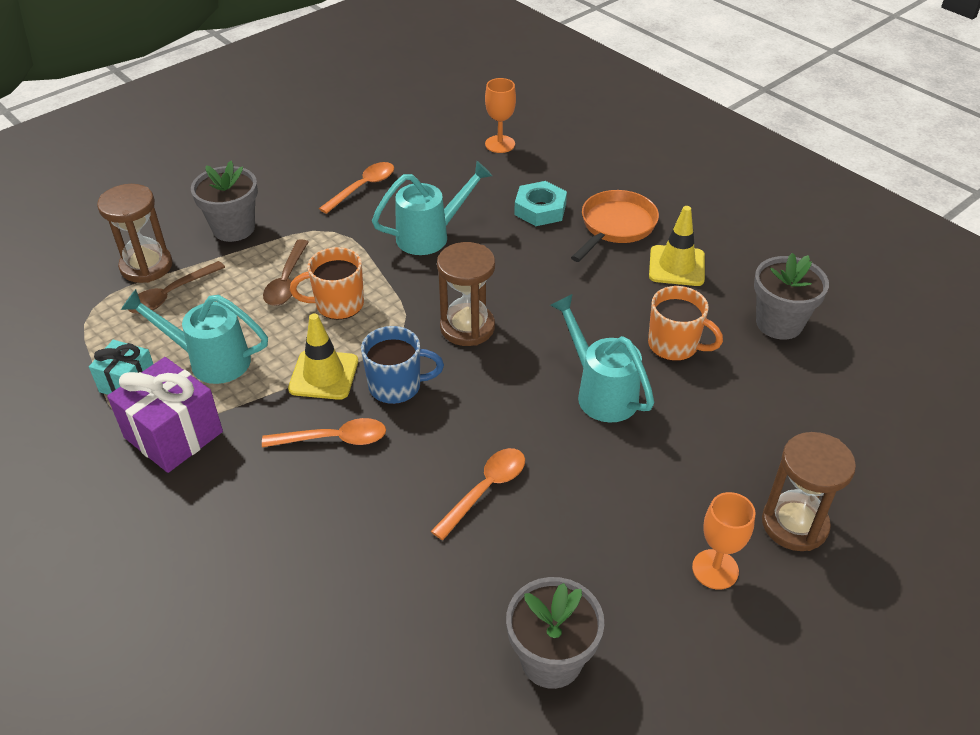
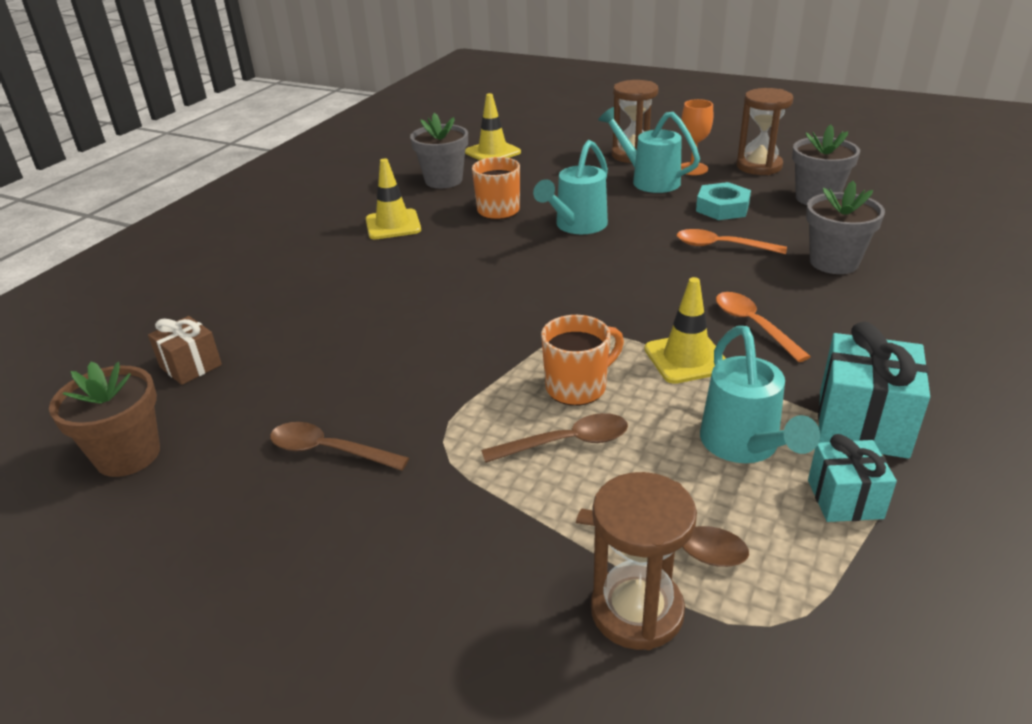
camera: 110 degrees left, 10 degrees down
(173, 435) = (862, 424): purple gift -> turquoise gift
(233, 228) = (487, 548): grey flower pot -> grey flower pot (833, 262)
(338, 305) = (578, 387): orange mug -> orange mug turned 90 degrees counterclockwise
(363, 187) = (329, 451): orange spoon -> brown spoon
(397, 386) = (659, 313): blue mug -> none
(419, 121) = (128, 455): none -> brown flower pot
(430, 236) = (413, 362): turquoise watering can -> turquoise watering can (649, 180)
(467, 327) = (549, 299): brown hourglass -> brown hourglass (759, 166)
(500, 144) = (190, 366): orange goblet -> brown gift
(540, 209) = (330, 306): turquoise nut -> turquoise nut (722, 208)
(615, 226) = (344, 261): orange pan -> none
(858, 386) = (492, 152): none -> yellow traffic cone

